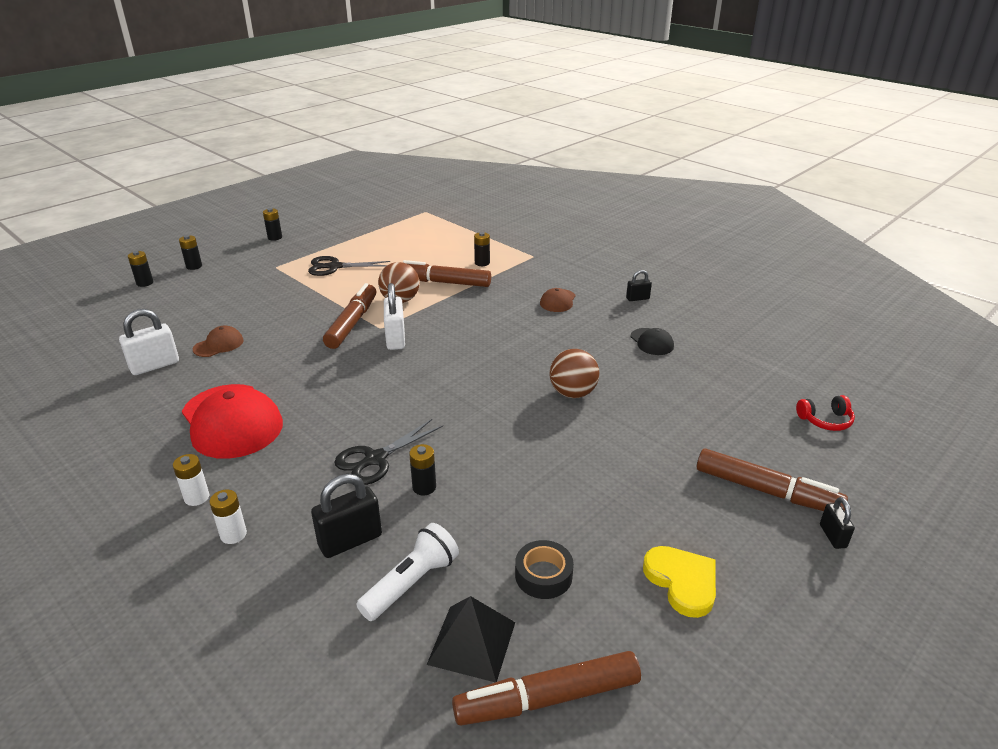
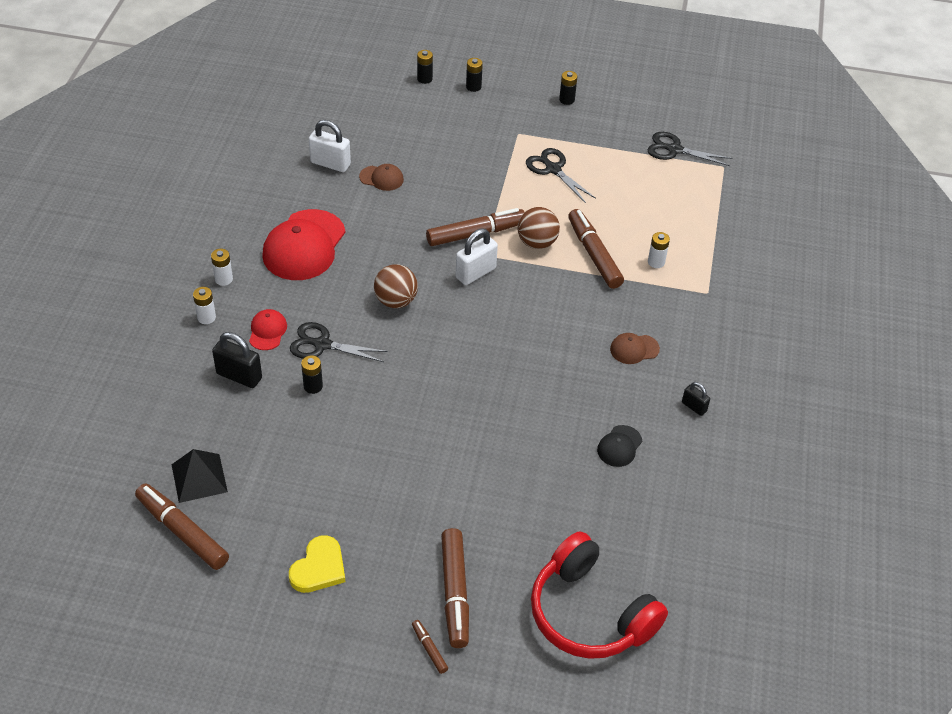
camera: 55 degrees right, 15 degrees up
(312, 492) = (267, 331): none -> red cap
(386, 220) = (674, 150): none -> black scissors
(411, 583) = (225, 425): white flashlight -> none
(482, 263) = (656, 262): black battery -> white battery
(543, 575) = (275, 489): black tape -> none
(572, 393) = (491, 422): brown ball -> brown ball (396, 301)
(825, 420) = (590, 613): red headphones -> red headphones, size x2.43
(832, 536) = (429, 649): black padlock -> brown marker

